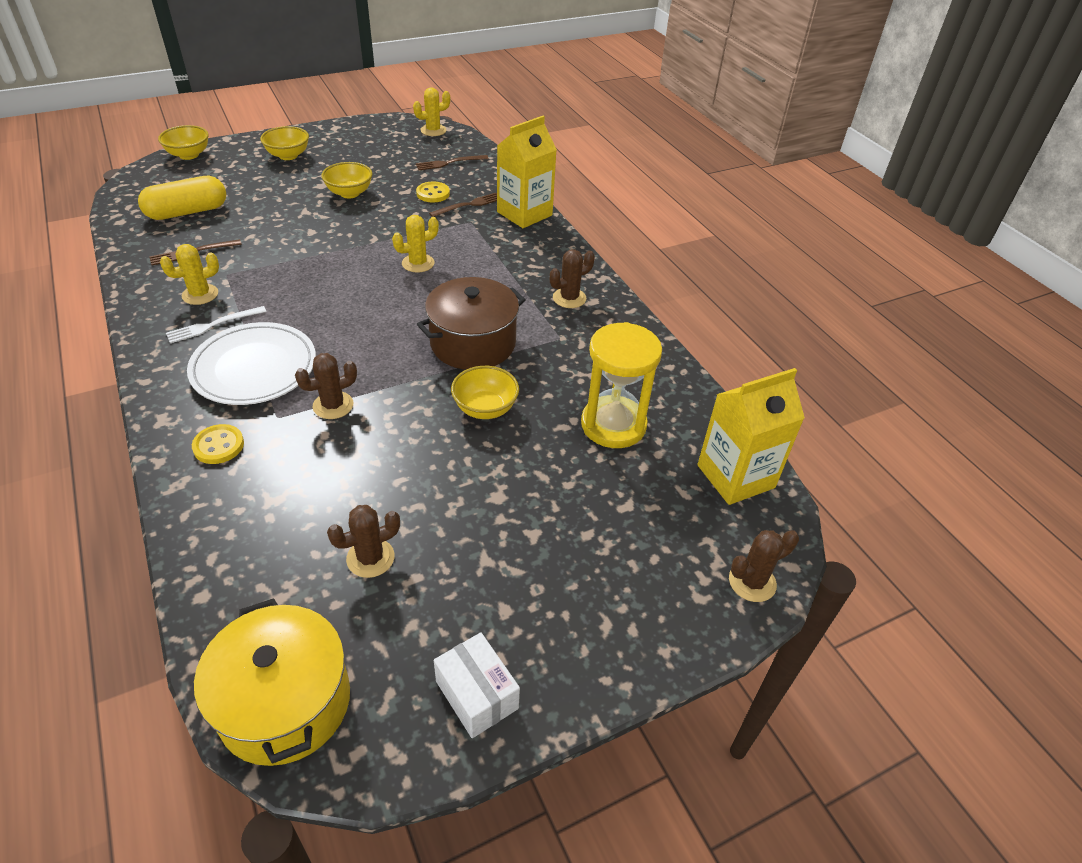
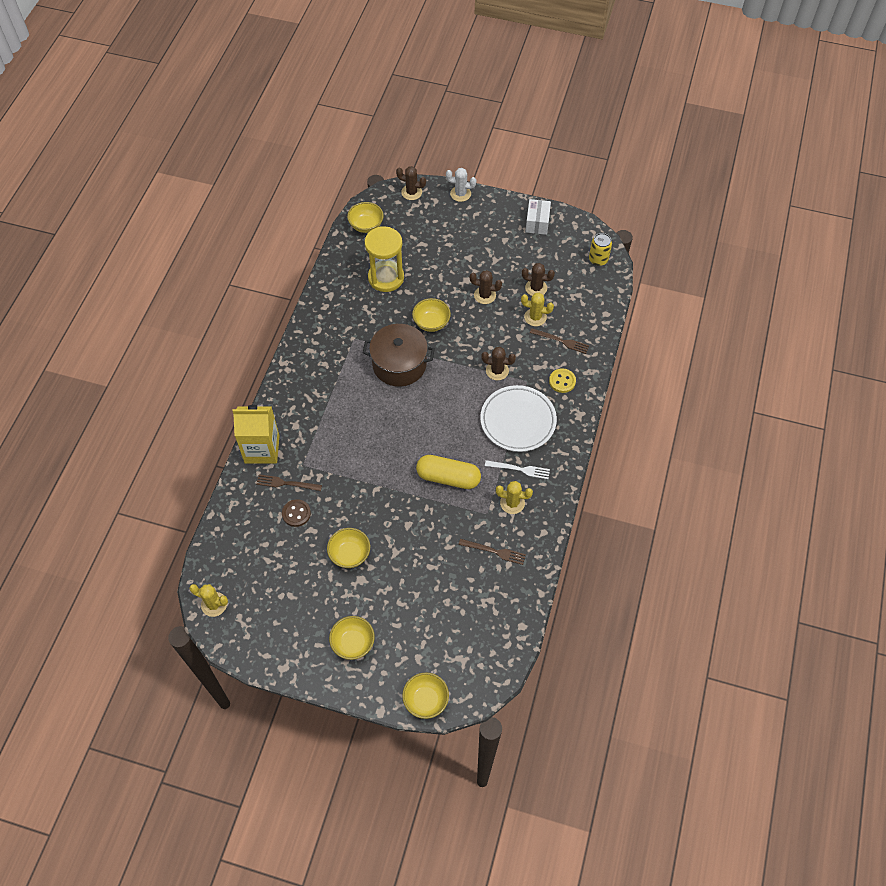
camera: 135 degrees left, 15 degrees up
(187, 212) = (472, 607): yellow capsule -> yellow capsule (448, 477)
(285, 702) = (598, 259): yellow pot -> yellow can
(418, 263) = (371, 446): yellow cactus -> yellow cactus (535, 317)
(433, 193) = (296, 513): yellow button -> brown button
(449, 163) = (248, 545): brown fork -> brown fork (561, 341)
(569, 298) = (319, 361): brown cactus -> brown cactus (485, 295)
(676, 645) = (460, 194): none -> white cactus
(735, 476) = (366, 225): yellow carton -> yellow bowl

